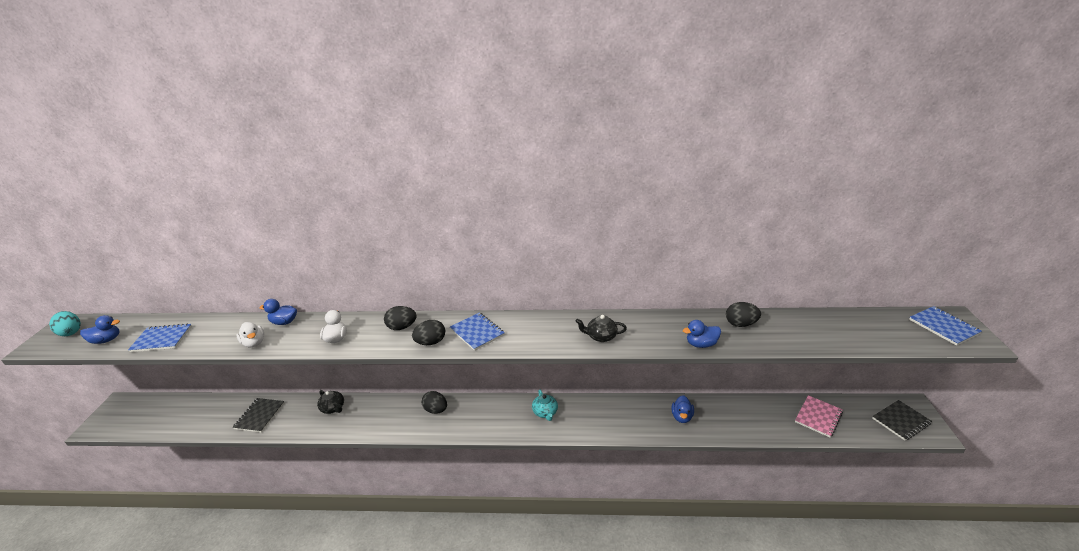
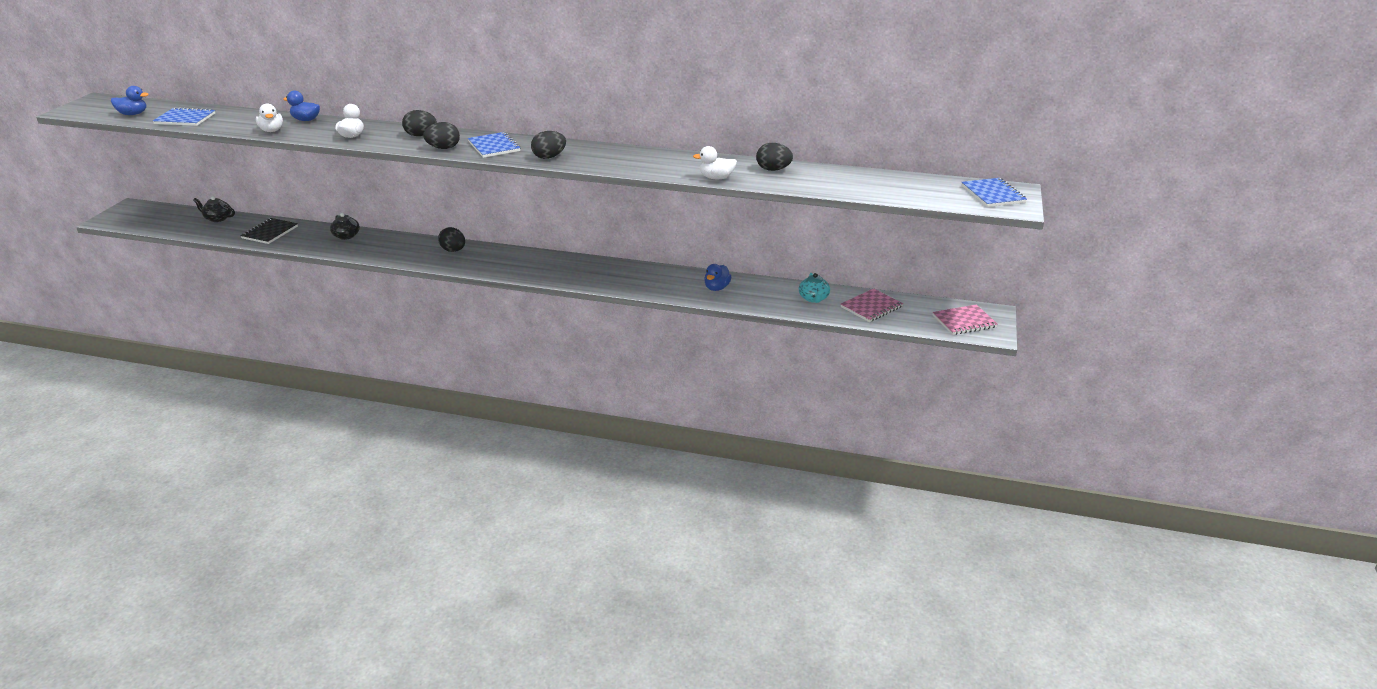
camera: 10 degrees right, 0 degrees up
(71, 332) = (100, 105): turquoise egg -> none
(535, 339) = (549, 157): none -> black egg
(545, 412) = (569, 266): turquoise teapot -> turquoise teapot (813, 298)
(601, 336) = (618, 162): black teapot -> black teapot (217, 218)
(701, 344) = (716, 178): blue duck -> white duck
(901, 421) = (964, 321): black notebook -> pink notebook

